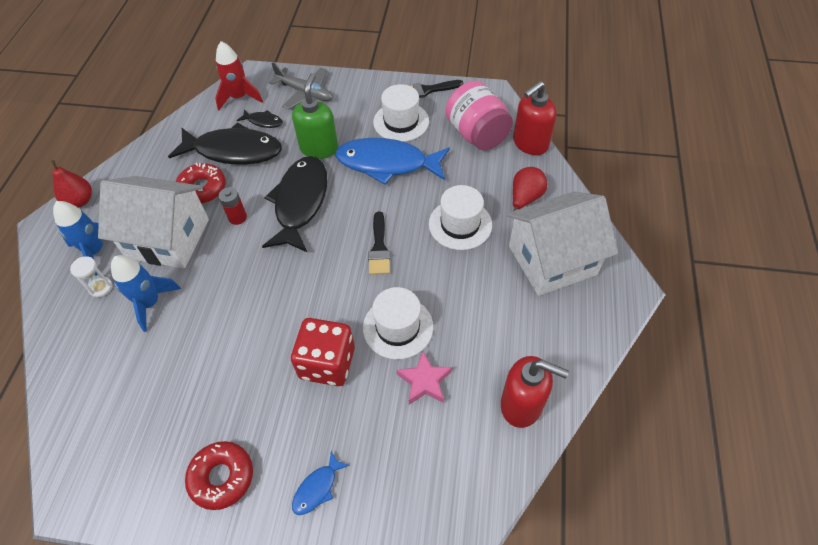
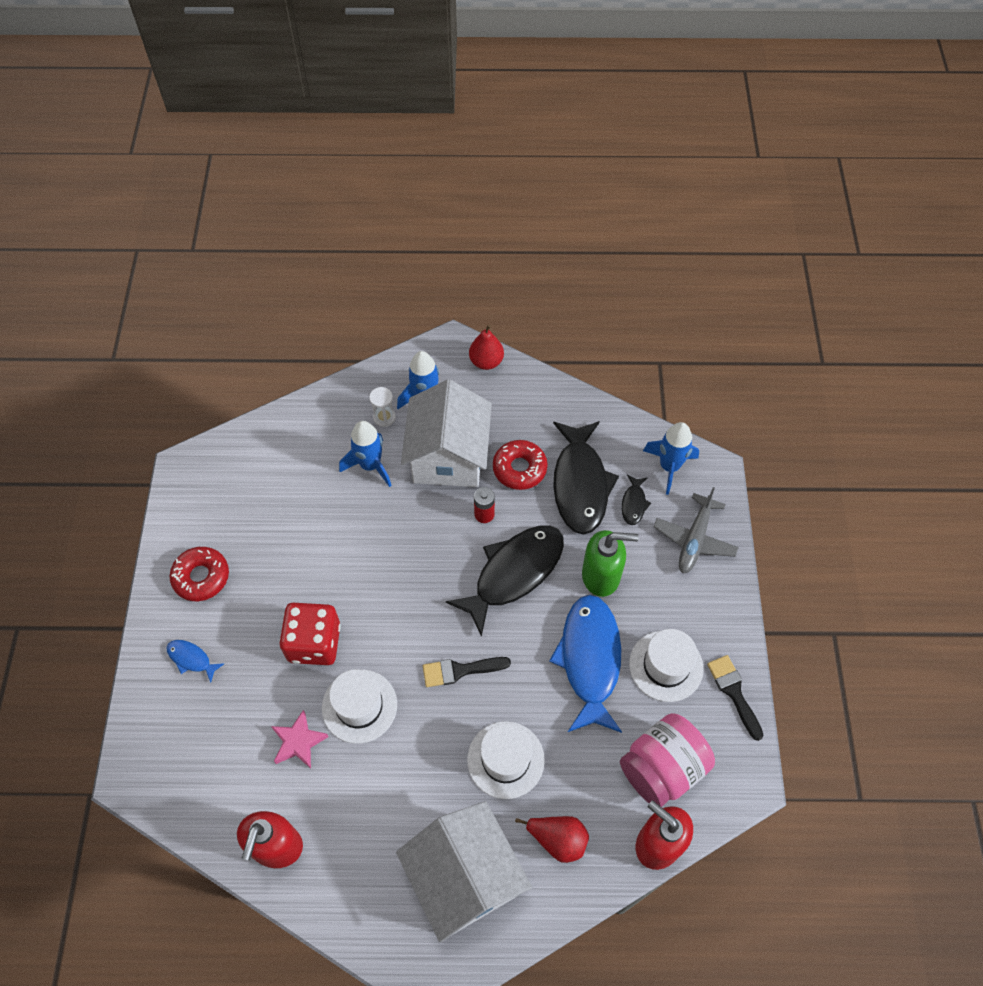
camera: 80 degrees right, 5 degrees up
(239, 97) = (669, 467): red rocket -> blue rocket
(300, 202) = (514, 573): black fish -> black fish turned 45 degrees counterclockwise

